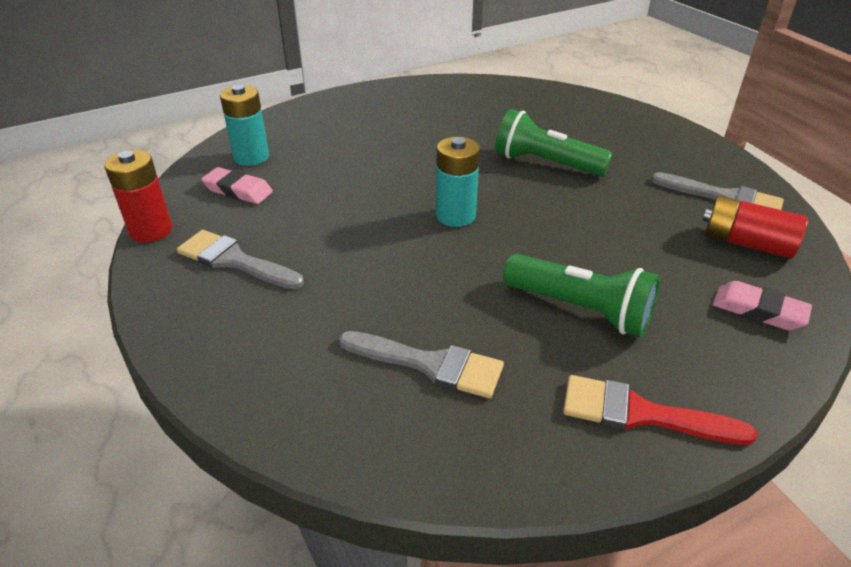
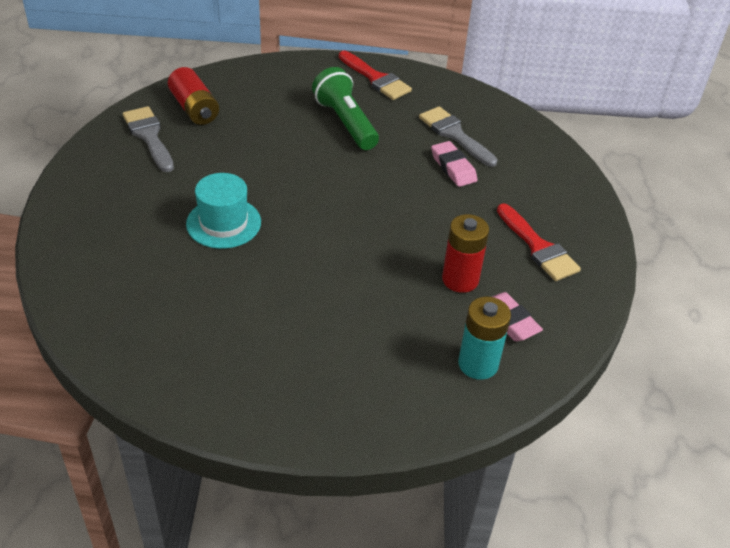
camera: 150 degrees left, 5 degrees up
(151, 230) = (597, 307): red battery -> red battery (460, 279)
(234, 260) = (538, 247): grey brush -> red brush
(455, 216) = (351, 210): turquoise battery -> none
(545, 163) = (223, 223): green flashlight -> turquoise hat
(758, 311) = (255, 83): pink eraser -> pink eraser (453, 167)

